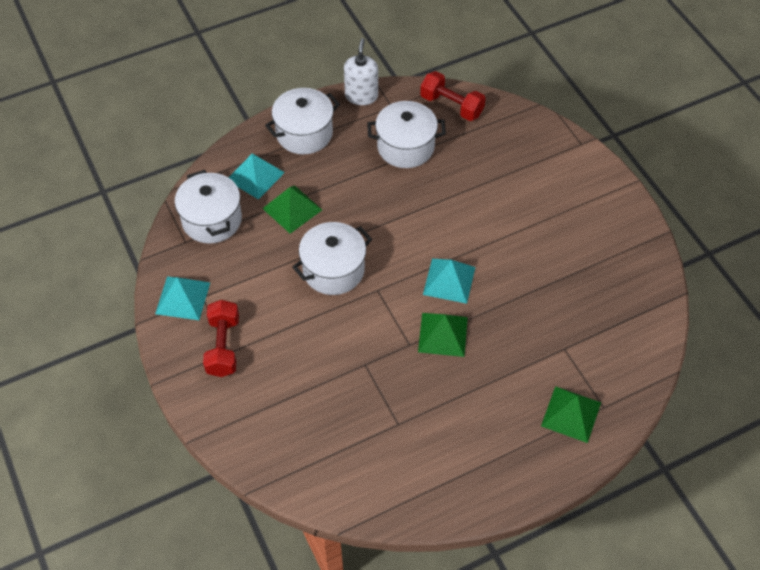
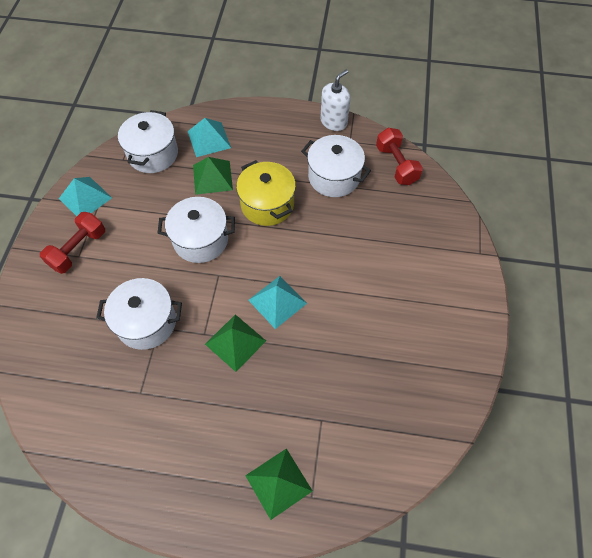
camera: 35 degrees right, 5 degrees up
(304, 133) = (269, 127): white pot -> white pot (146, 322)
(366, 204) = (267, 204): none -> yellow pot

